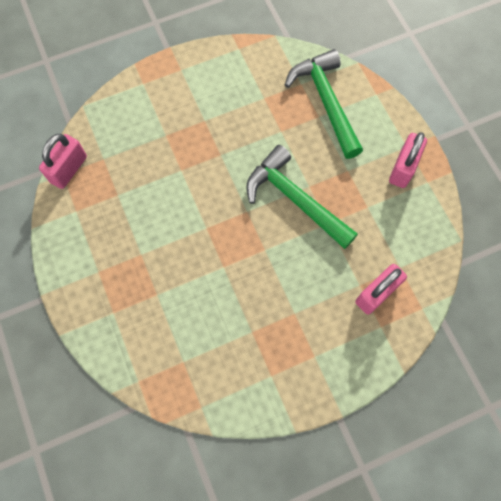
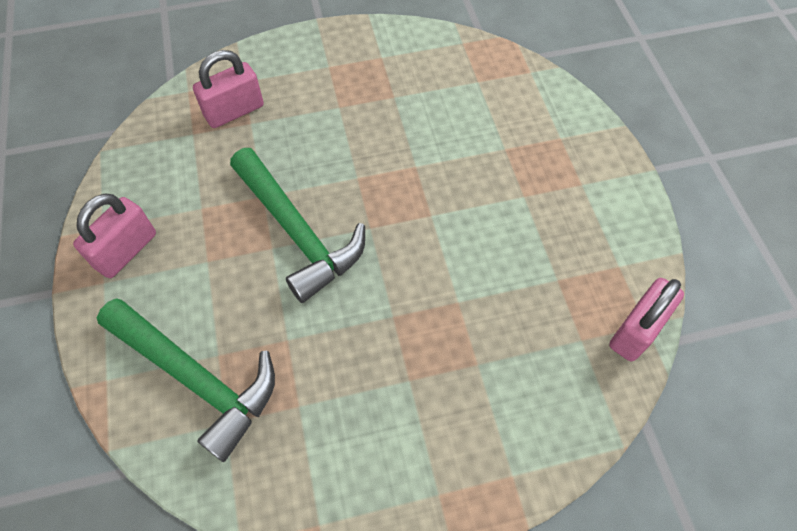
camera: 170 degrees left, 10 degrees down
(326, 102) = (196, 378): green hammer -> green hammer turned 45 degrees counterclockwise

